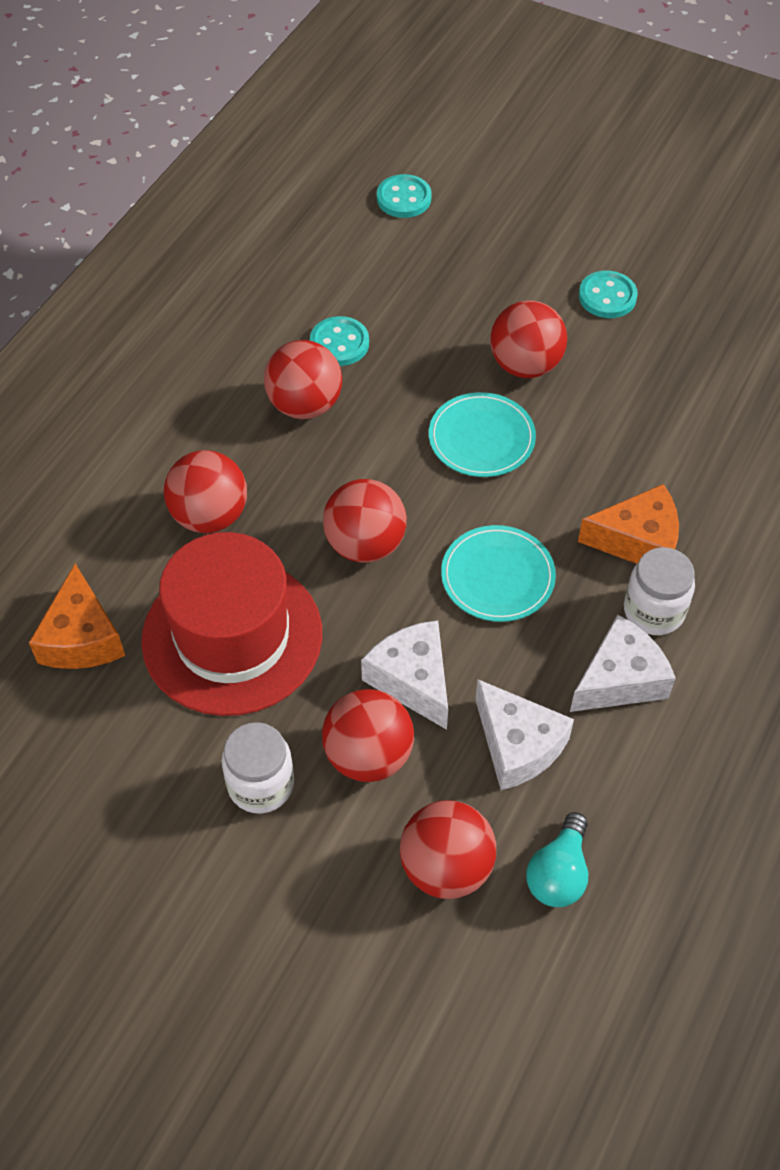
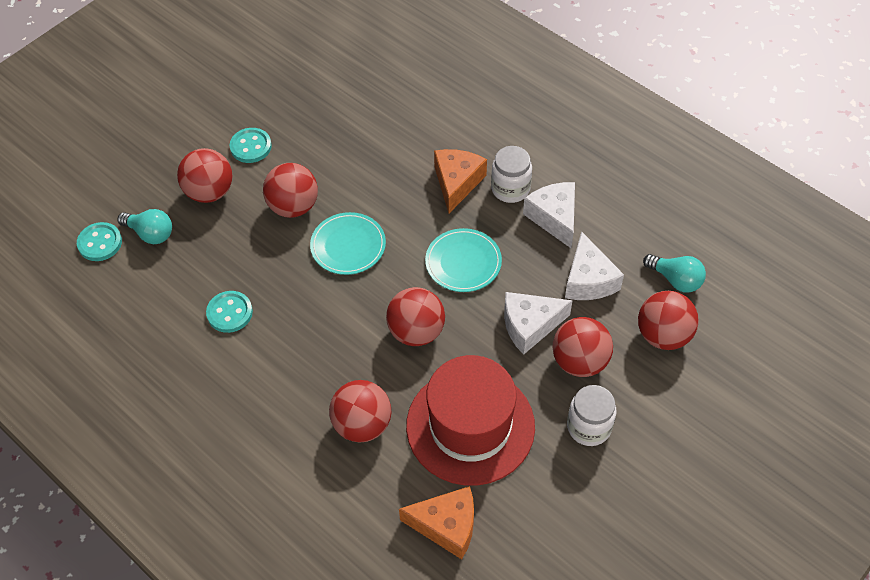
camera: 75 degrees left, 0 degrees up
(305, 405) = (280, 346): red ball -> red ball (209, 192)
(433, 239) = (150, 233): none -> turquoise light bulb
(518, 745) = (588, 280): white cheese -> white cheese turned 105 degrees clockwise

